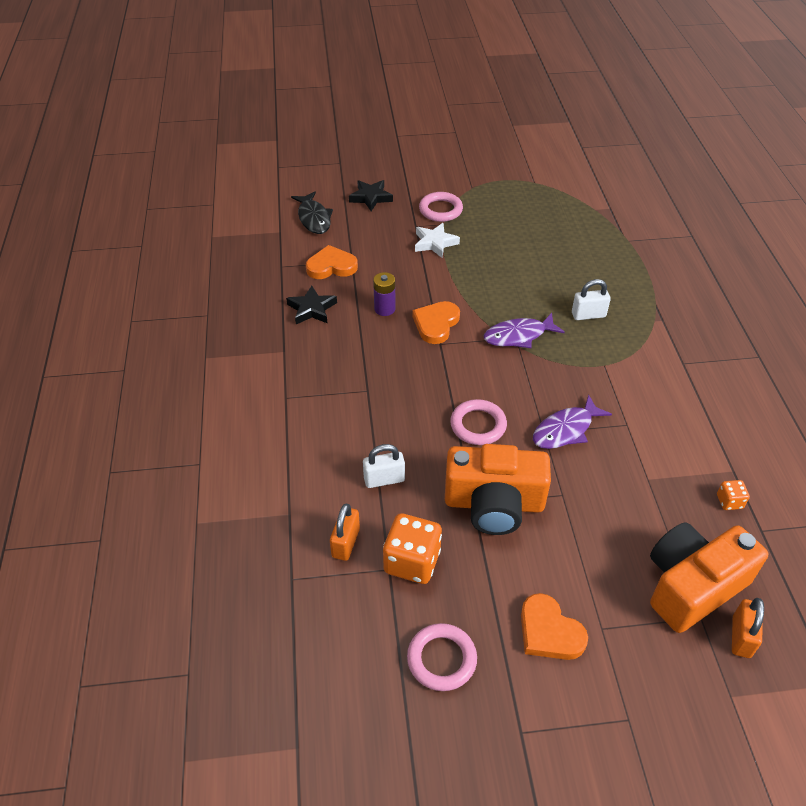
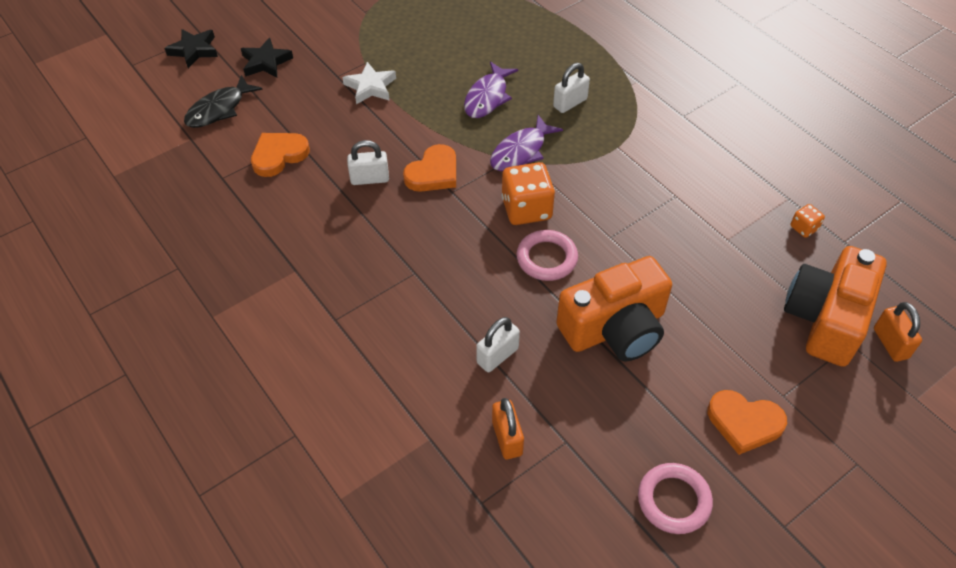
camera: 30 degrees left, 5 degrees up
(312, 309) = (292, 211): black star -> black star (194, 50)
(314, 218) = (219, 109): black fish -> black fish turned 90 degrees clockwise
(384, 309) = (369, 179): purple battery -> white padlock
(412, 561) = (582, 423): orange dice -> orange dice (526, 209)
(436, 324) = (433, 173): orange heart -> orange heart turned 135 degrees counterclockwise
(440, 210) = (351, 48): pink ring -> none
(565, 430) = (627, 226): purple fish -> purple fish (487, 97)

